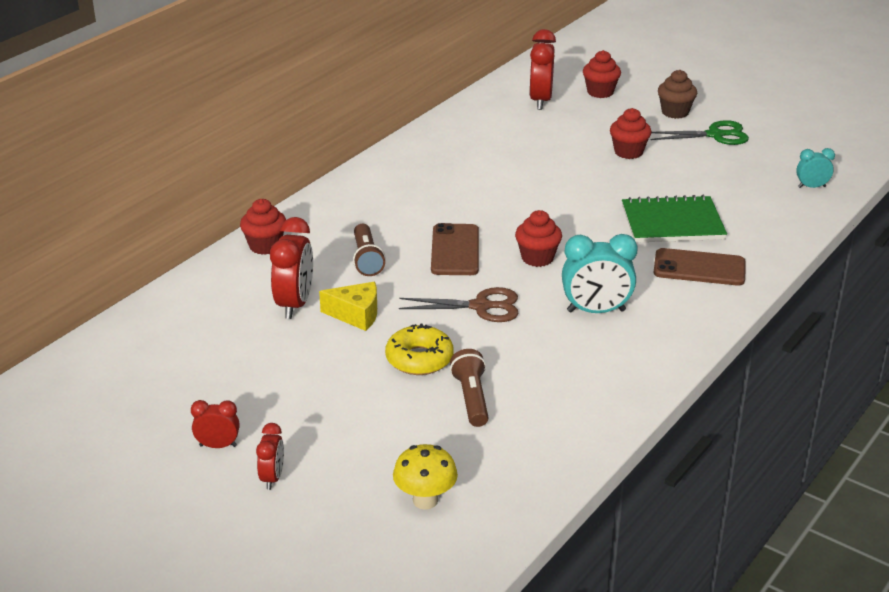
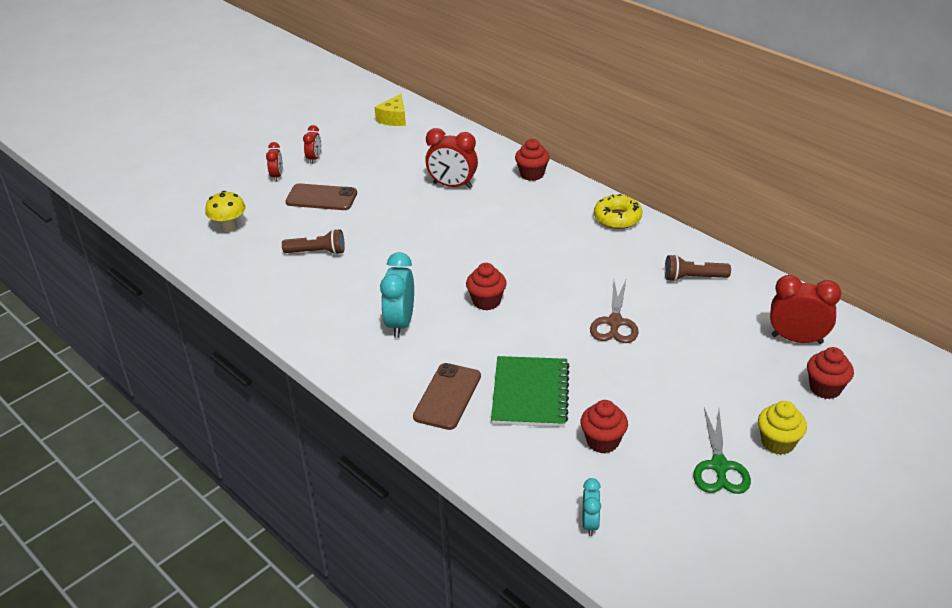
camera: 100 degrees right, 5 degrees up
(272, 478) = (277, 176): red clock -> red clock turned 105 degrees counterclockwise
(356, 315) = (431, 210): yellow cheese -> yellow cheese (394, 119)
(367, 259) = (504, 217): brown flashlight -> brown flashlight (693, 278)
(419, 359) = (370, 233): yellow donut -> yellow donut (617, 218)
(455, 250) = (507, 259): brown phone -> brown phone (321, 198)
(481, 307) = (424, 265): brown scissors -> brown scissors (614, 322)
(628, 152) = (677, 387): red cupcake -> red cupcake (602, 441)
(675, 112) = (777, 443): brown cupcake -> yellow cupcake

